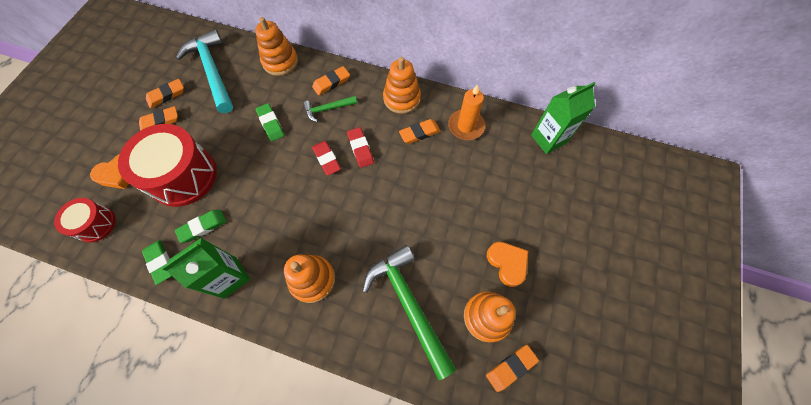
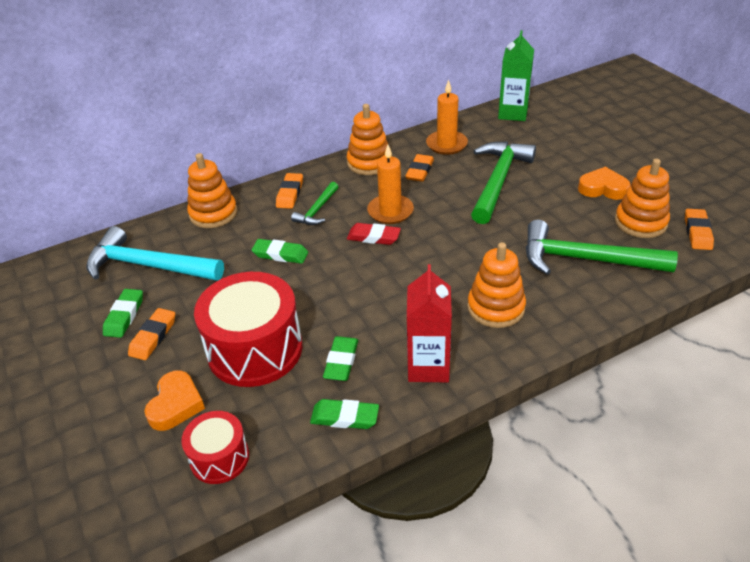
camera: 45 degrees left, 25 degrees down
(166, 95) = (124, 316): orange eraser -> green eraser
(230, 277) = (428, 367): green carton -> red carton
(360, 149) = (390, 211): red eraser -> orange candle
(452, 188) = (498, 181): none -> green hammer

